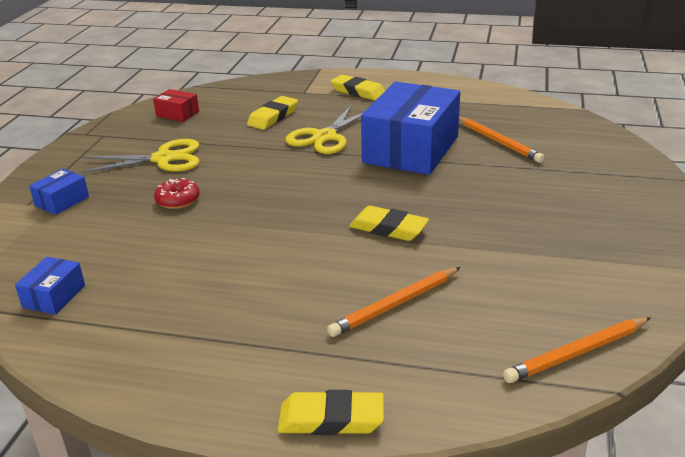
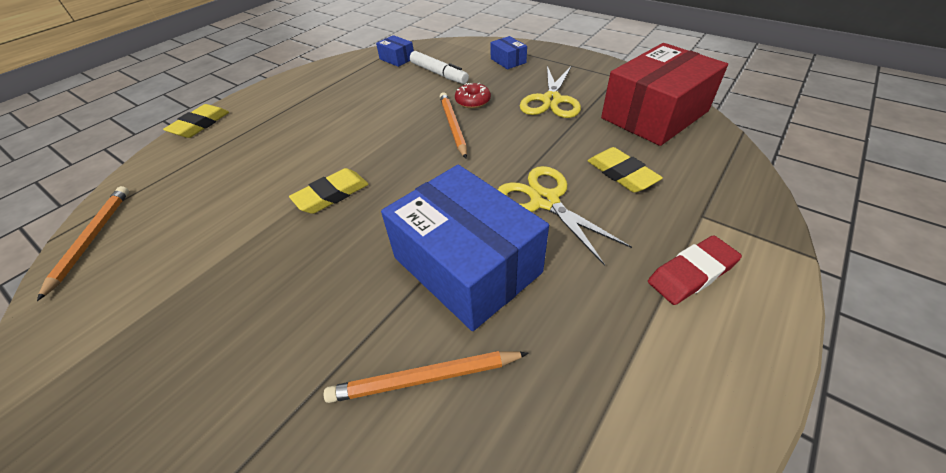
camera: 115 degrees right, 15 degrees up
(106, 242) = (439, 73): none -> white marker
(177, 114) = (654, 115): red box -> red box, size x2.35
(358, 91) = (691, 273): yellow eraser -> red eraser
(395, 305) = (245, 170): orange pencil -> orange pencil (453, 126)

